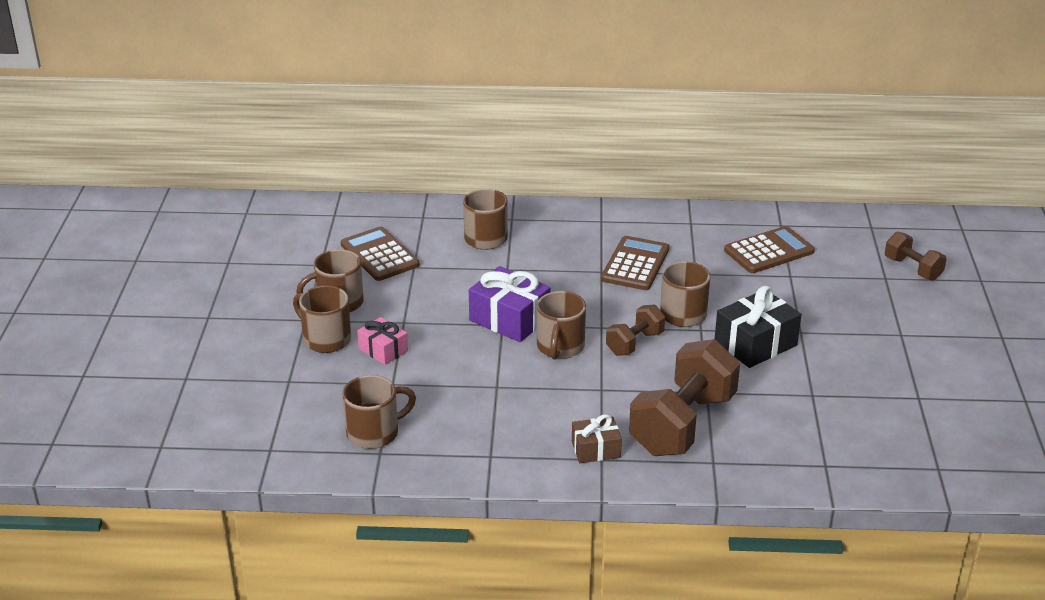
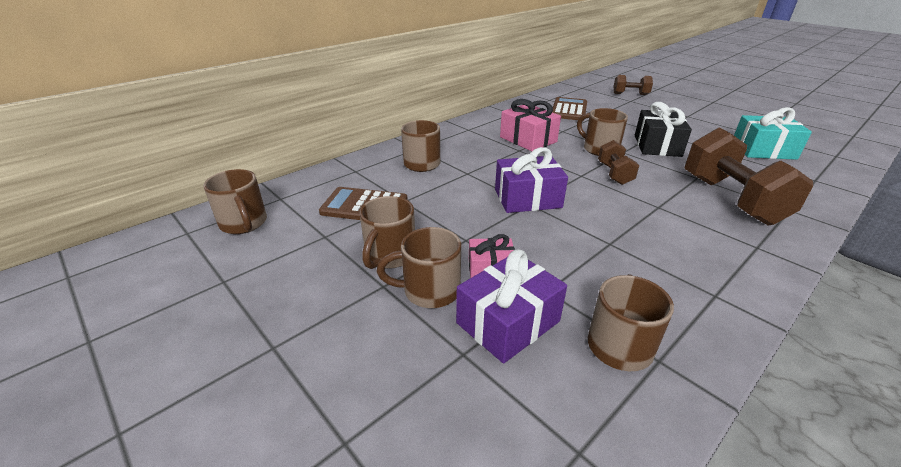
camera: 45 degrees left, 0 degrees up
(338, 383) = (508, 322): none -> purple gift
(560, 347) = (588, 197): brown mug -> brown mug (244, 224)
(596, 449) = (741, 243): brown gift -> none
(635, 264) = (528, 139): brown calculator -> pink gift
(865, 414) = (763, 150): none -> turquoise gift

